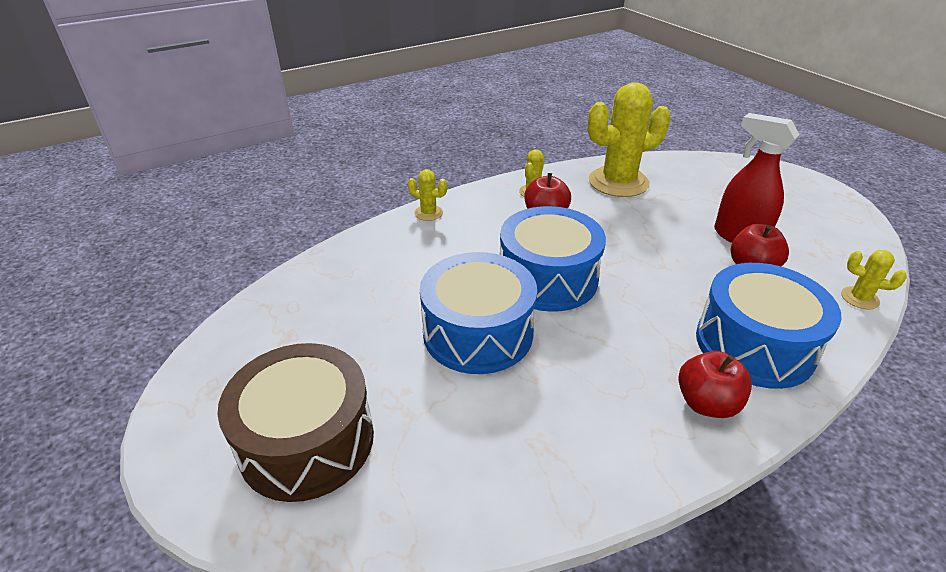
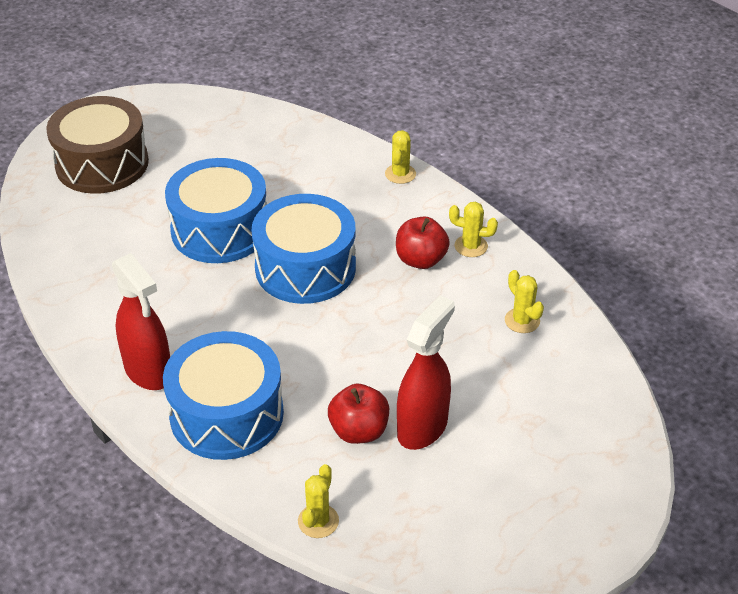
camera: 80 degrees right, 5 degrees up
(618, 182) = (522, 321): yellow cactus -> yellow cactus, size x0.45
(706, 403) = (148, 371): red apple -> red spray bottle

